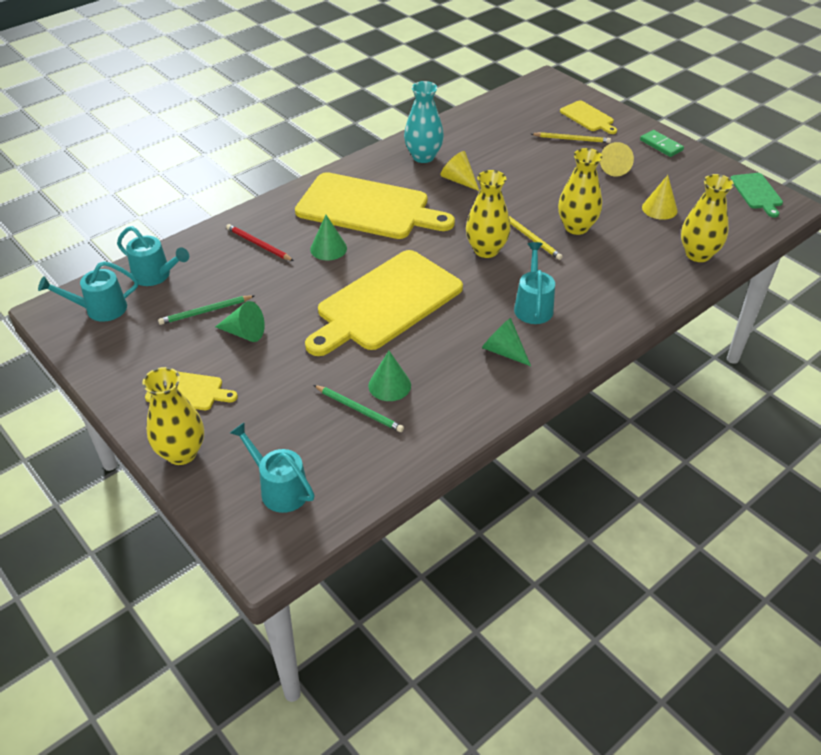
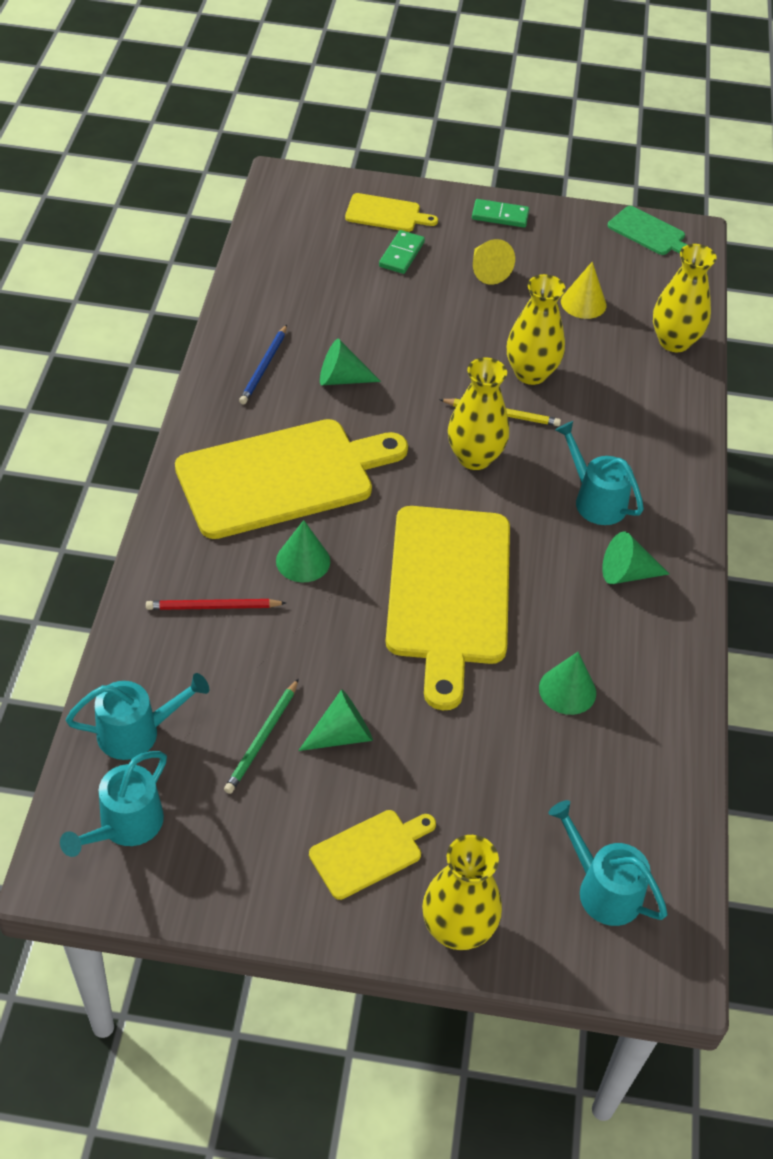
camera: 45 degrees left, 5 degrees up
(279, 488) = (602, 888): turquoise watering can -> turquoise watering can turned 45 degrees clockwise
(359, 410) = (572, 741): green pencil -> none
(423, 157) = (264, 367): turquoise vase -> blue pencil
(458, 180) = (342, 379): yellow cone -> green cone
(572, 139) = (401, 254): yellow pencil -> green domino

